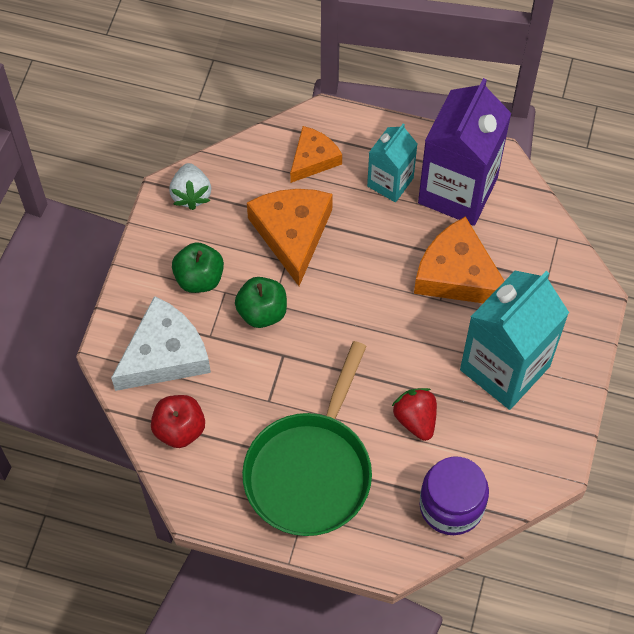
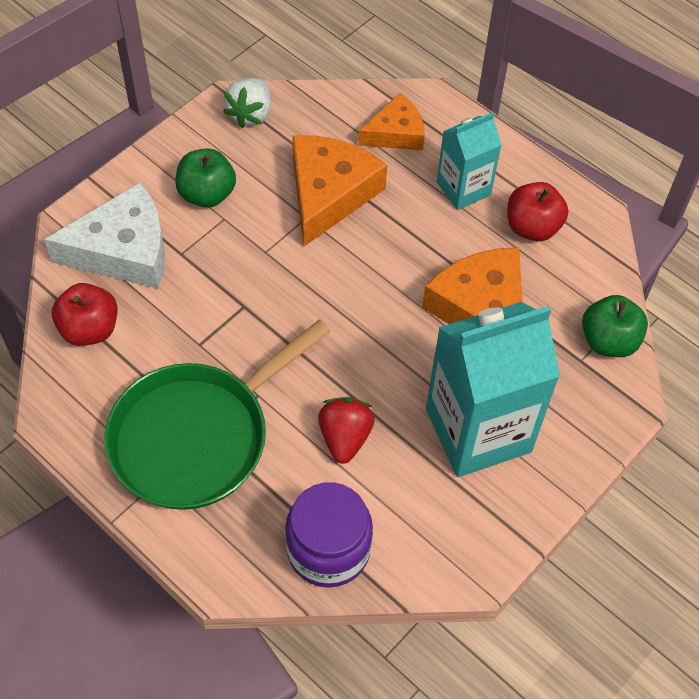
camera: 25 degrees right, 5 degrees down
(262, 312) = (249, 254): green apple -> green apple (608, 341)
(457, 190) = (532, 227): purple carton -> red apple

